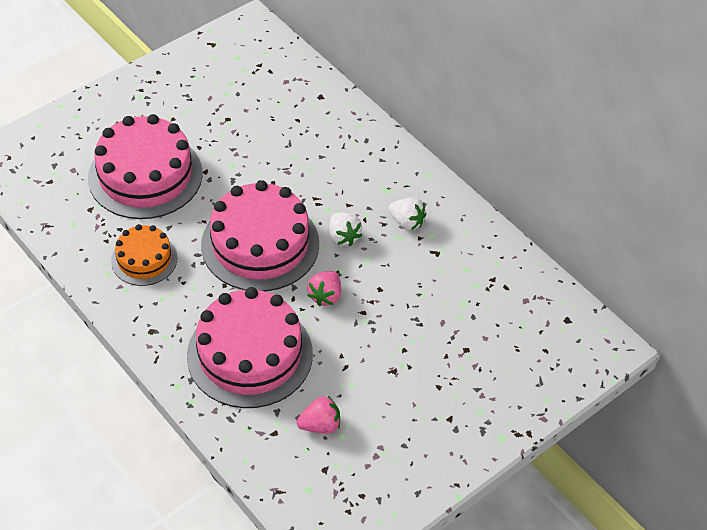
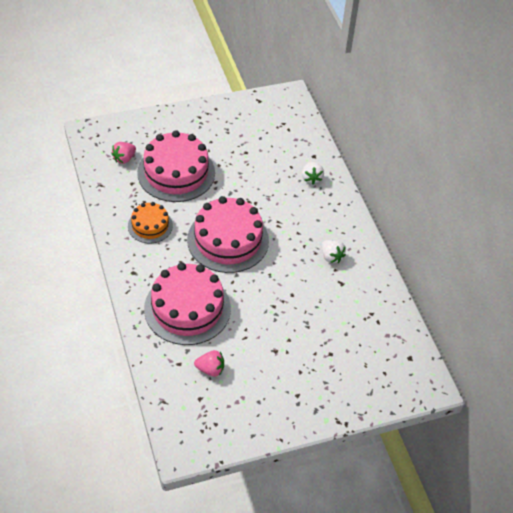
camera: 20 degrees right, 0 degrees up
(325, 296) = (254, 287): pink strawberry -> pink strawberry (124, 158)
(343, 237) = (284, 253): white strawberry -> white strawberry (311, 178)

